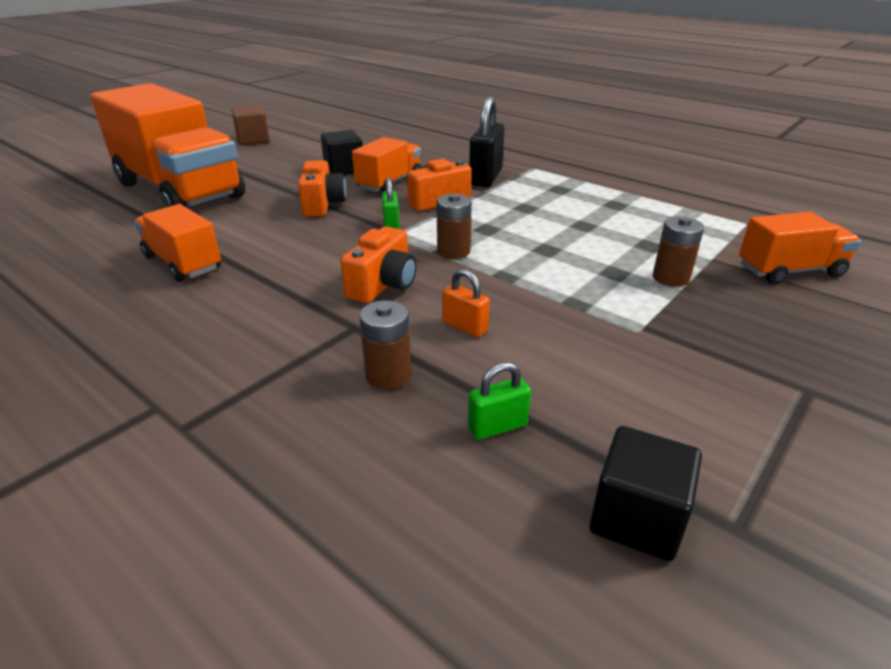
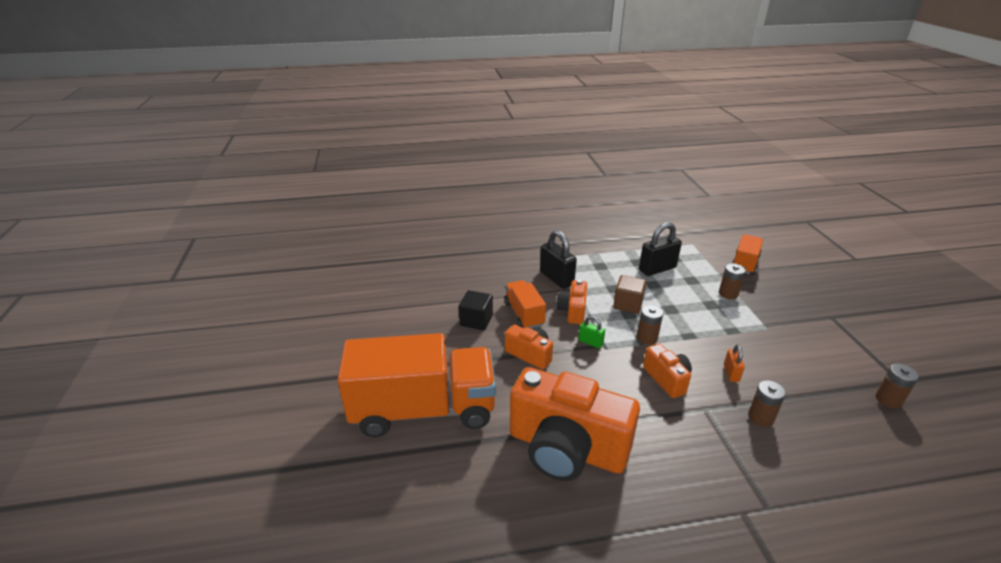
camera: 50 degrees left, 0 degrees up
(183, 263) = (566, 448): orange truck -> orange camera
(253, 140) = (352, 334): brown cube -> brown cube (628, 304)
(465, 326) = (731, 373): orange padlock -> orange padlock turned 75 degrees counterclockwise
(497, 427) = (819, 404): green padlock -> none
(625, 218) = (657, 269): none -> black padlock
(637, 518) = (888, 400): black cube -> brown battery

